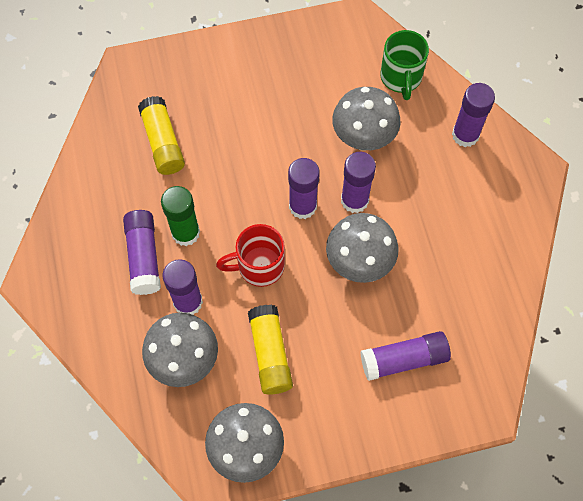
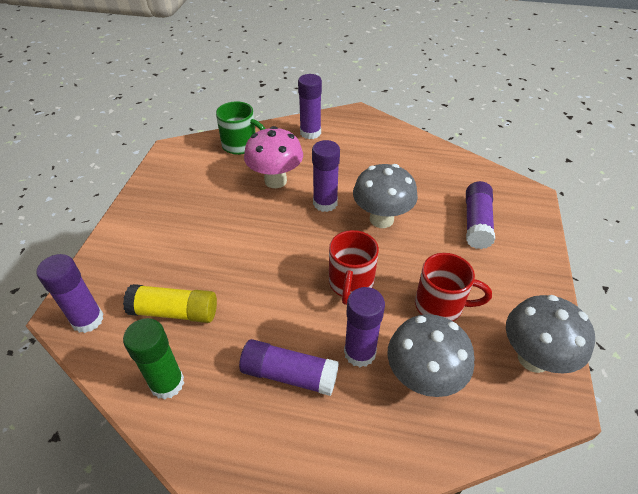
camera: 65 degrees left, 20 degrees down
(185, 233) = (284, 328): green glue stick -> green glue stick (167, 383)
(270, 353) = (440, 305): yellow glue stick -> red mug
(302, 206) = (310, 235): purple glue stick -> purple glue stick (87, 320)
(363, 139) = (275, 181): grey mushroom -> pink mushroom

